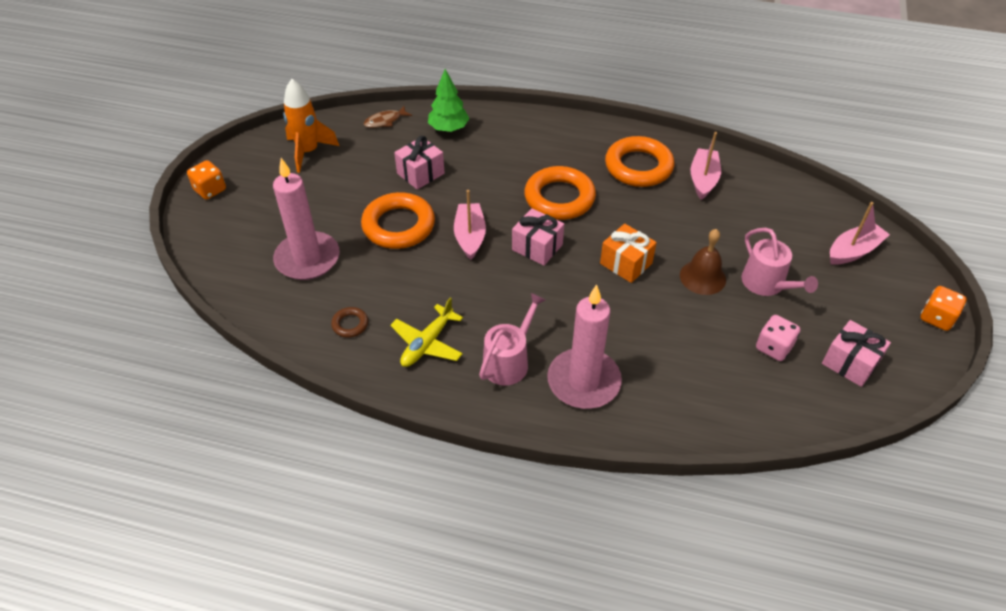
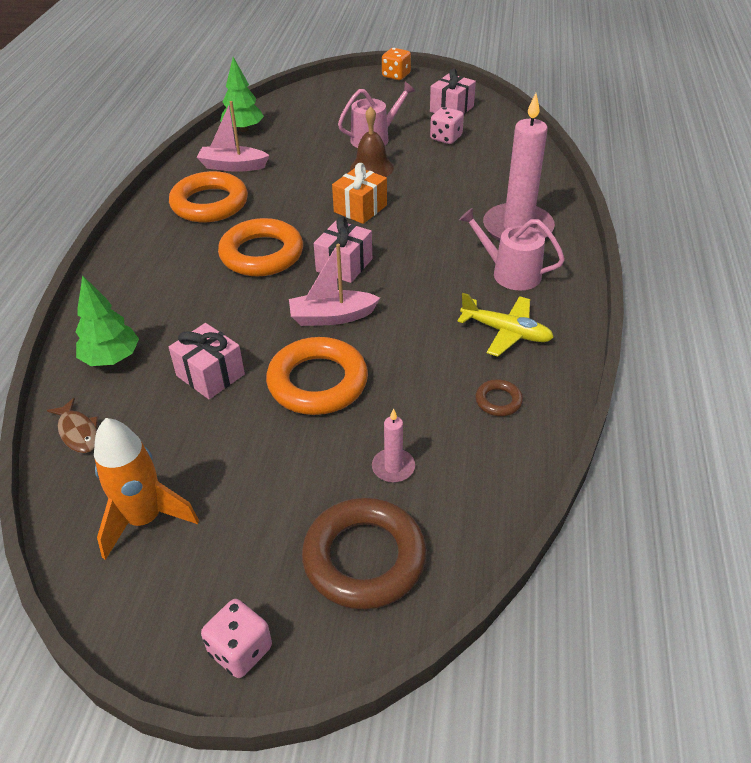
camera: 95 degrees left, 5 degrees down
(210, 190) = (240, 650): orange dice -> pink dice
(244, 240) = (364, 558): none -> brown ring
(307, 259) = (393, 467): pink candle -> pink candle, size x0.45
(777, 185) = (243, 129): none -> green tree
(853, 251) = (328, 100): pink boat -> none

